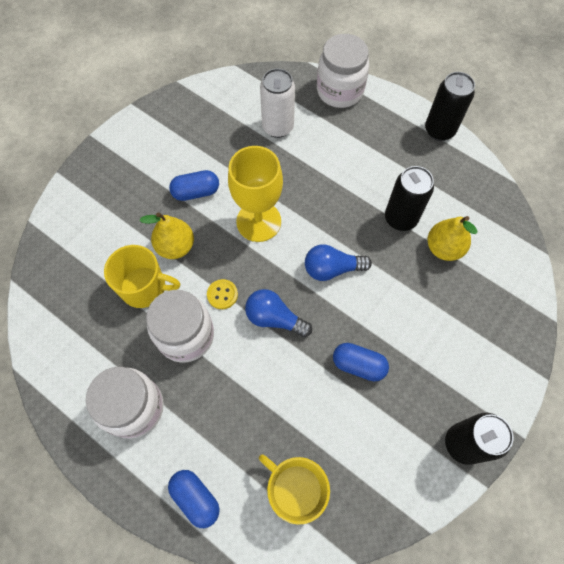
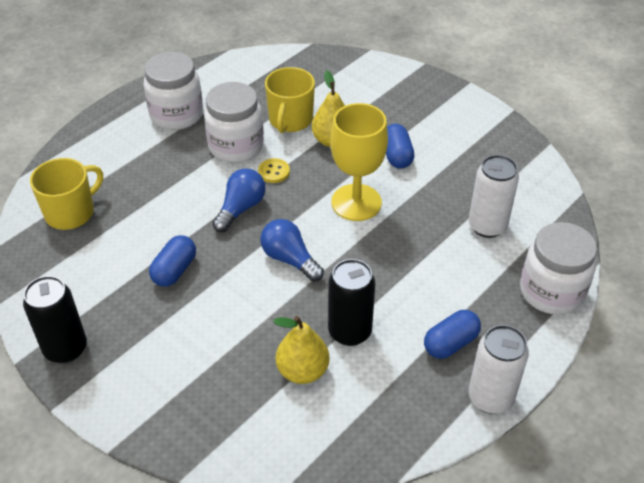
camera: 95 degrees right, 20 degrees down
(196, 498) = (88, 150): blue capsule -> blue capsule (450, 343)
(332, 269) = (290, 259): blue light bulb -> blue light bulb turned 45 degrees counterclockwise
(439, 130) = (490, 397): black can -> white can

